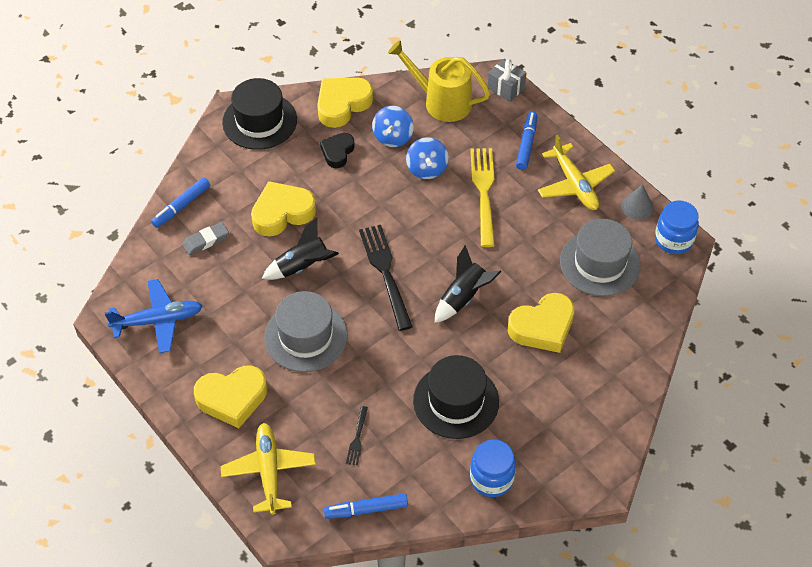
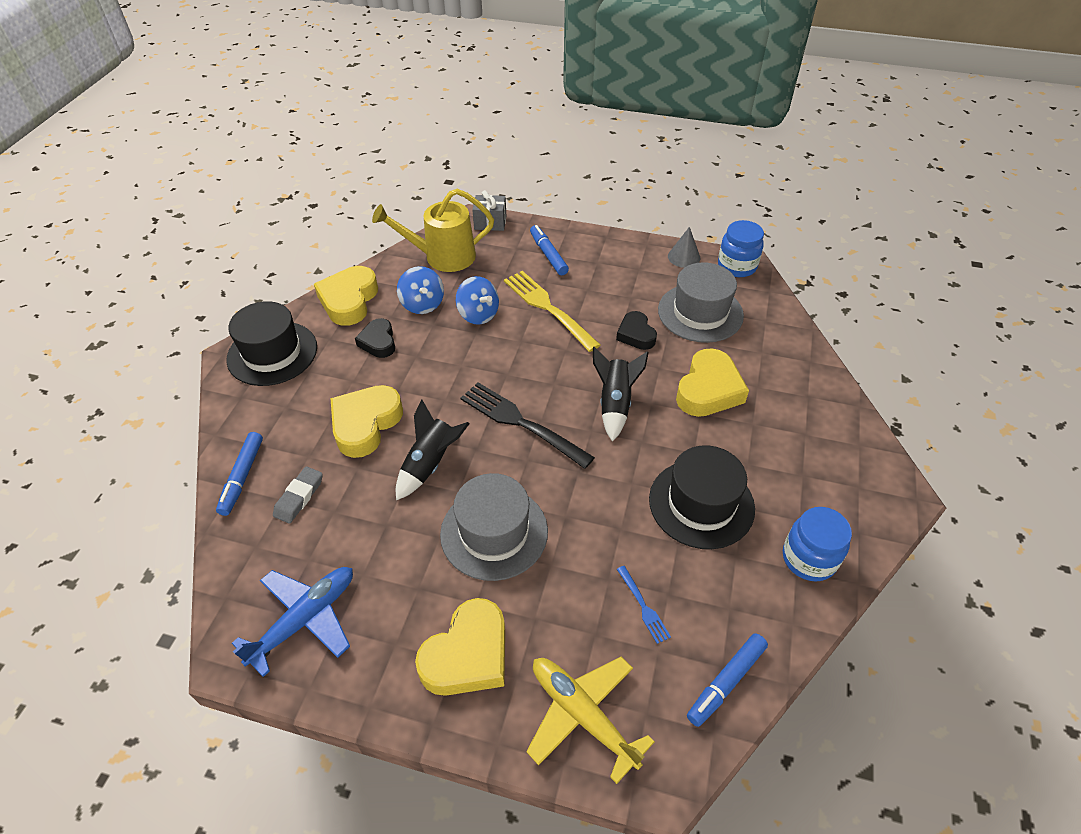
camera: 35 degrees left, 5 degrees down
(357, 438) = (643, 606): black fork -> blue fork
(531, 252) = (636, 334): none -> black heart
(574, 184) = (618, 265): yellow plane -> none

